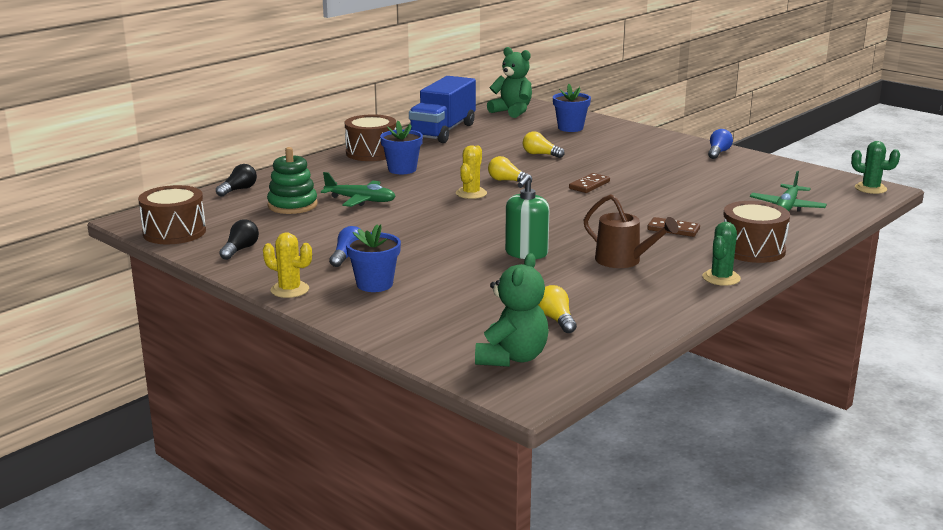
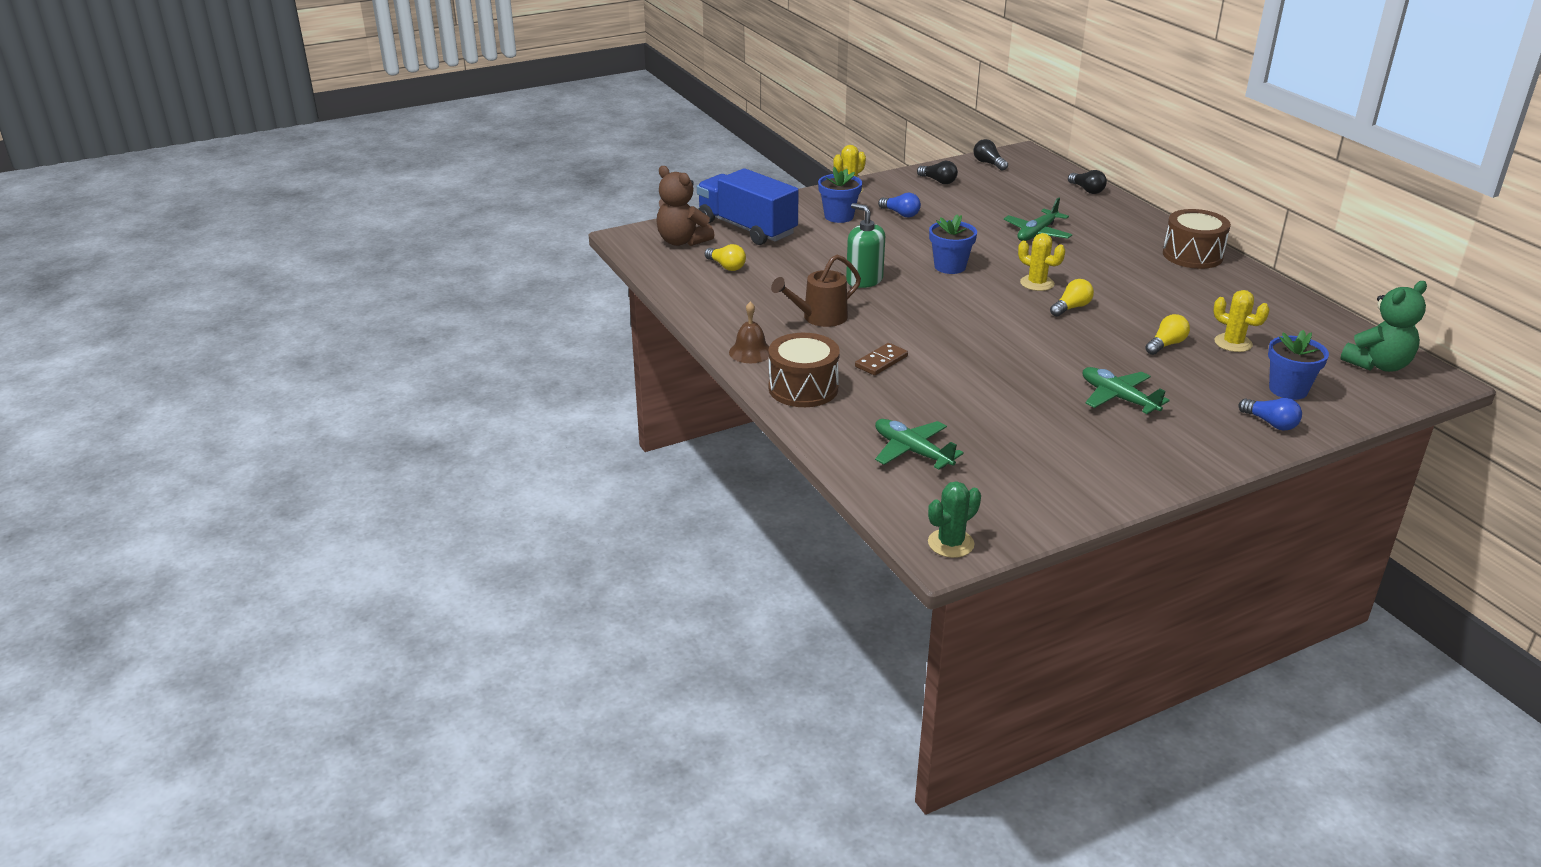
camera: 110 degrees right, 10 degrees up
(174, 232) = (988, 163): brown drum -> black light bulb
(292, 205) = (1035, 206): green stacking toy -> none
(402, 169) = (1128, 262): blue flower pot -> blue flower pot (950, 266)
(443, 131) = (1277, 304): blue truck -> blue truck (747, 228)
(512, 358) = (682, 241): green teddy bear -> brown teddy bear
(518, 140) = (1233, 343): none -> yellow cactus
(556, 320) = (726, 266): yellow light bulb -> yellow light bulb turned 45 degrees clockwise
(589, 185) = (1039, 349): brown domino -> none
(635, 162) = (1118, 398): none -> green plane
(718, 153) = (1147, 472): blue light bulb -> blue light bulb (1270, 423)
(721, 278) = (750, 352): green cactus -> brown bell

